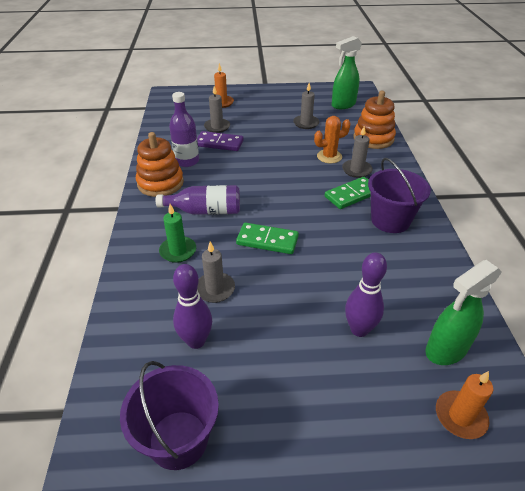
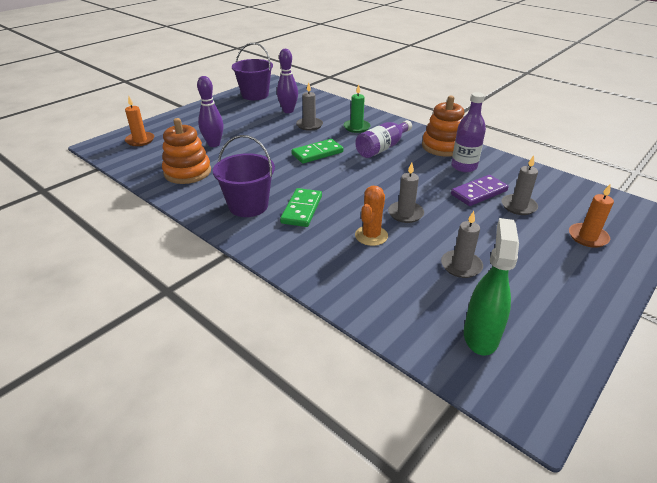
camera: 135 degrees right, 5 degrees down
(356, 170) = (327, 236): grey candle -> grey candle (405, 214)
(373, 138) = (361, 291): orange stacking toy -> orange stacking toy (187, 172)
(445, 350) = (158, 156): green spray bottle -> none

